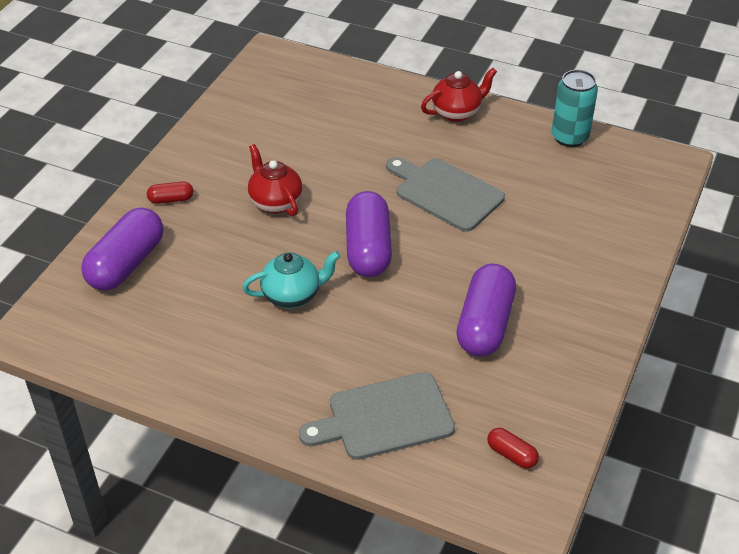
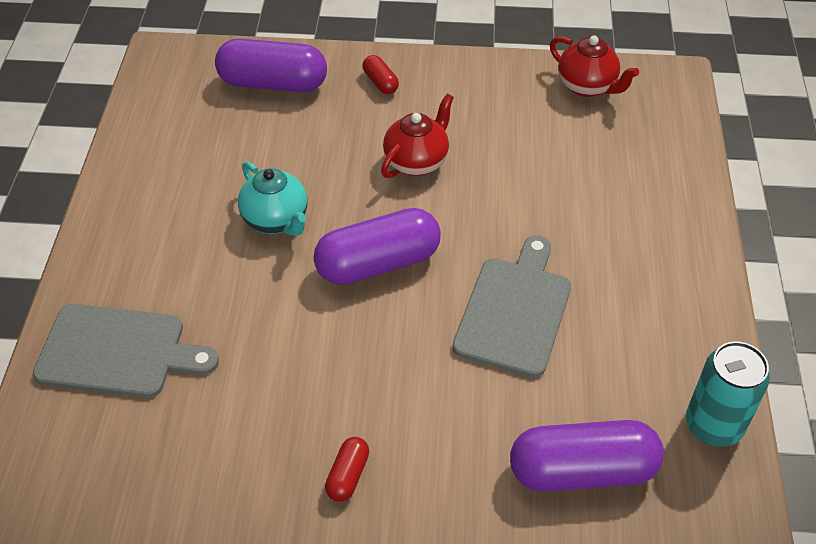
camera: 70 degrees right, 5 degrees up
(384, 418) = (118, 351): grey cutting board -> grey cutting board turned 135 degrees clockwise
(457, 112) = (682, 282): red teapot -> red teapot (587, 86)
(485, 324) = (294, 412): purple capsule -> purple capsule (582, 471)
(511, 454) = (89, 491): red capsule -> red capsule (348, 475)

